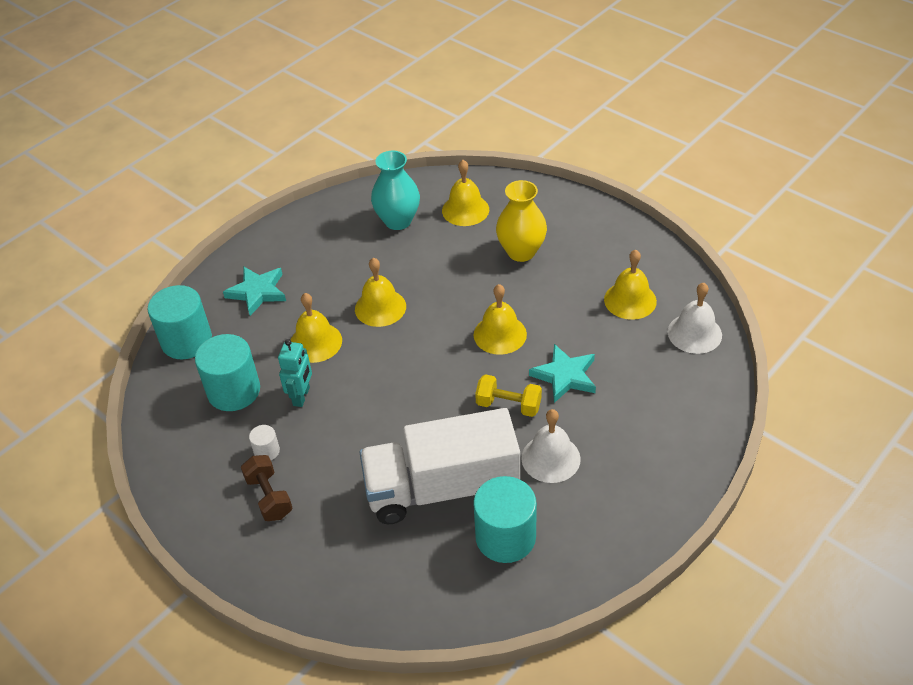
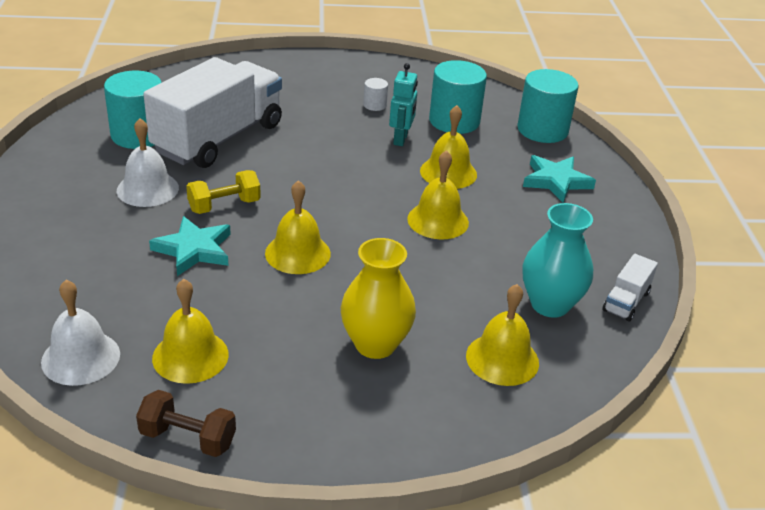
camera: 130 degrees right, 10 degrees down
(269, 497) = (336, 89): brown dumbbell -> brown dumbbell (188, 438)
(301, 396) = (401, 139): turquoise robot -> turquoise robot turned 135 degrees counterclockwise
(355, 200) = (626, 301): none -> white truck

